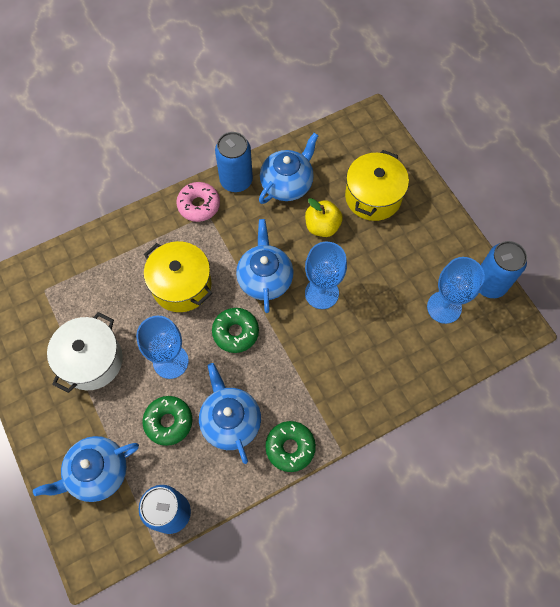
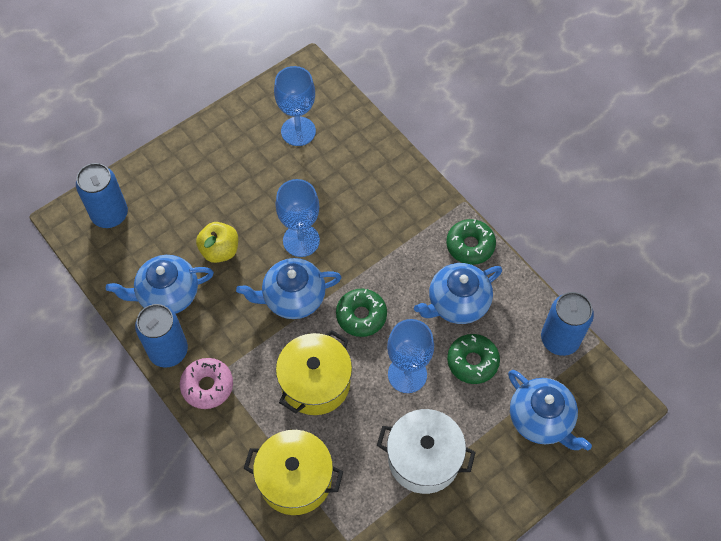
camera: 100 degrees left, 5 degrees down
(287, 184) = (167, 294): blue teapot -> blue teapot turned 45 degrees counterclockwise
(373, 197) = (176, 206): yellow pot -> yellow pot (295, 479)
(489, 284) = (266, 96): blue can -> blue can (110, 214)

